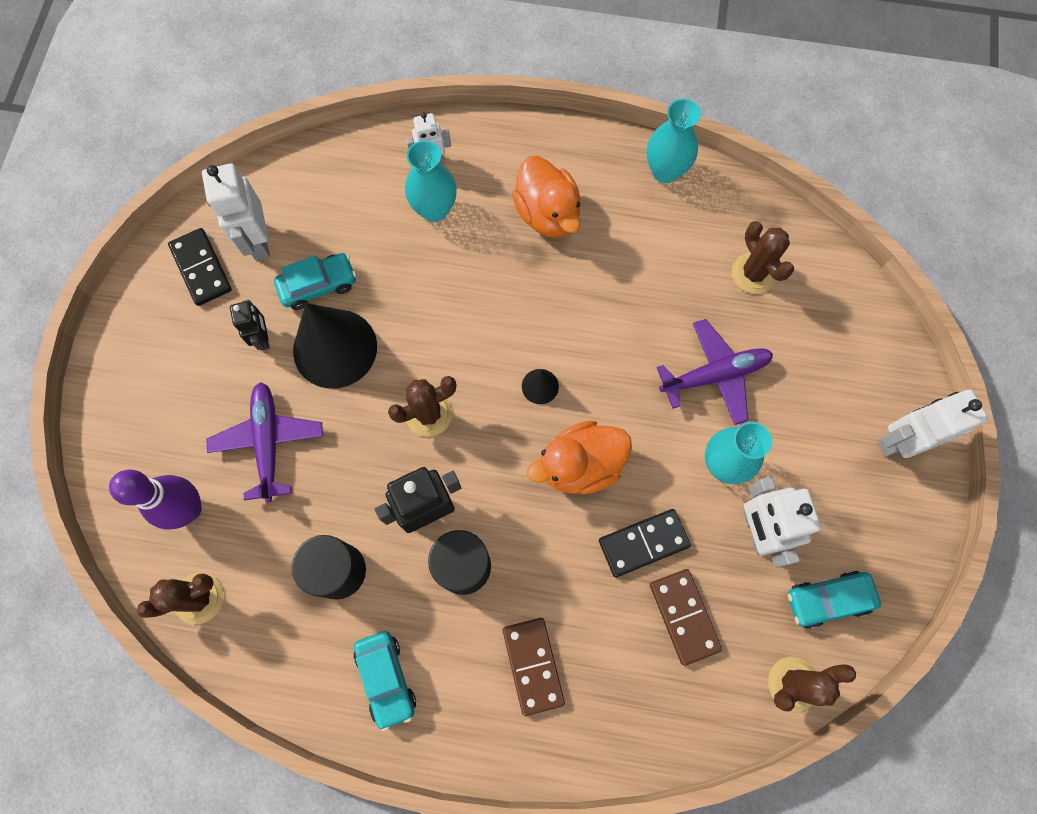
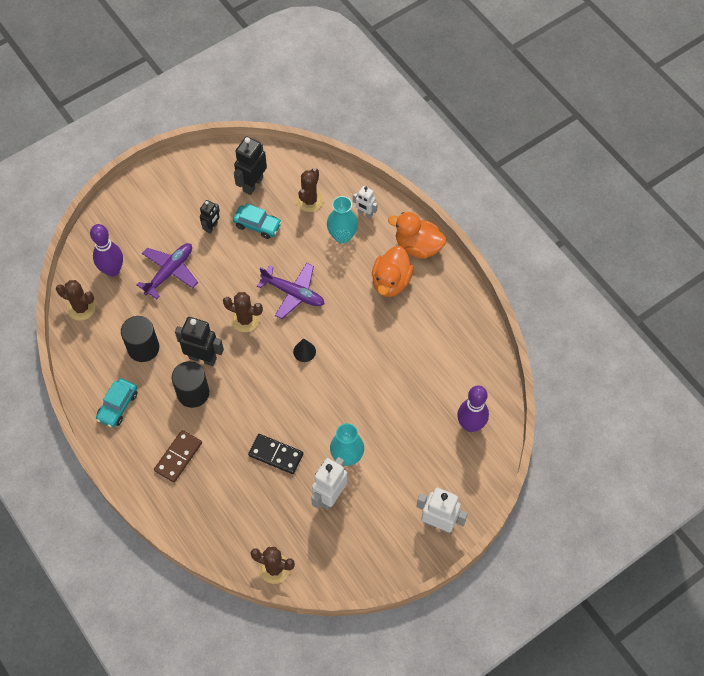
camera: 45 degrees right, 10 degrees down
(201, 268) = (217, 175): black domino -> none
(258, 241) = (252, 184): white robot -> black robot
(335, 348) = (236, 258): black cone -> none
(580, 465) = (285, 399): orange duck -> orange duck (418, 246)
(665, 171) = (468, 310): turquoise vase -> none
(684, 616) = (259, 499): brown domino -> none
(715, 375) = (386, 418): purple plane -> purple plane (293, 293)
(753, 273) = (456, 391): brown cactus -> brown cactus (309, 200)
(808, 297) = (470, 425): none -> purple bowling pin
(827, 599) = (328, 552): turquoise car -> none

